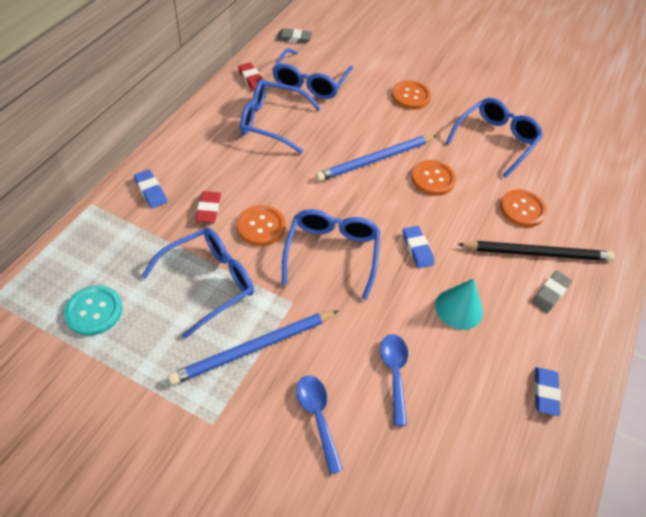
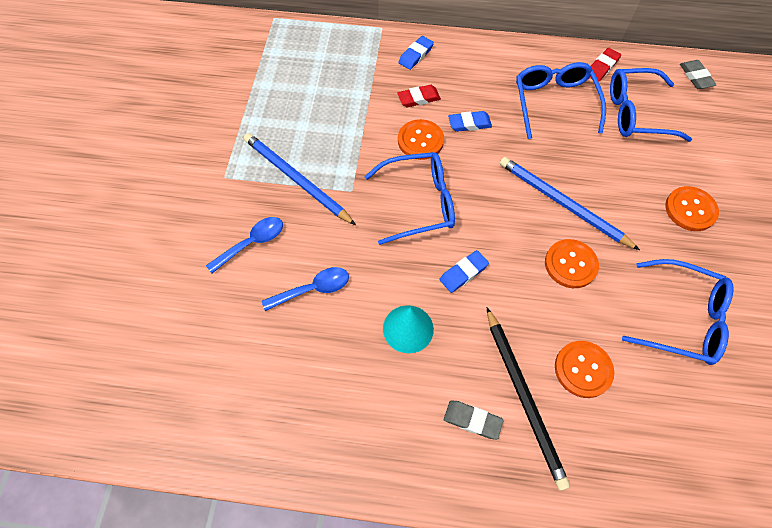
camera: 75 degrees right, 10 degrees up
(94, 311) = (288, 72): turquoise button -> none
(209, 282) = (344, 127): blue glasses -> none
(545, 392) = (343, 432): blue eraser -> blue eraser (469, 123)

